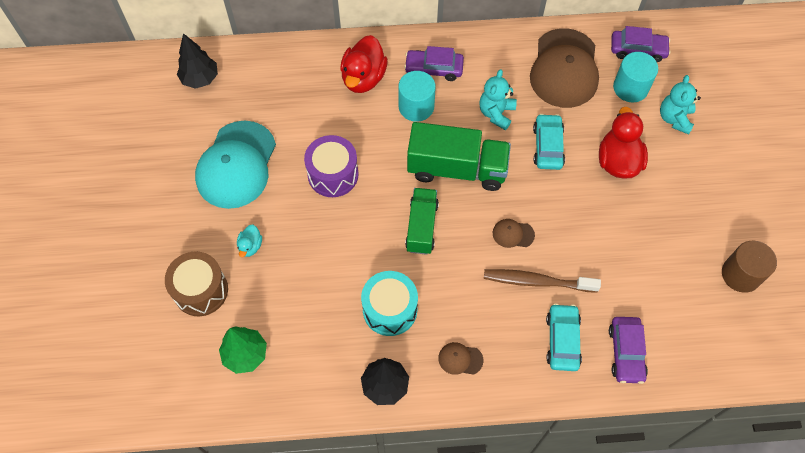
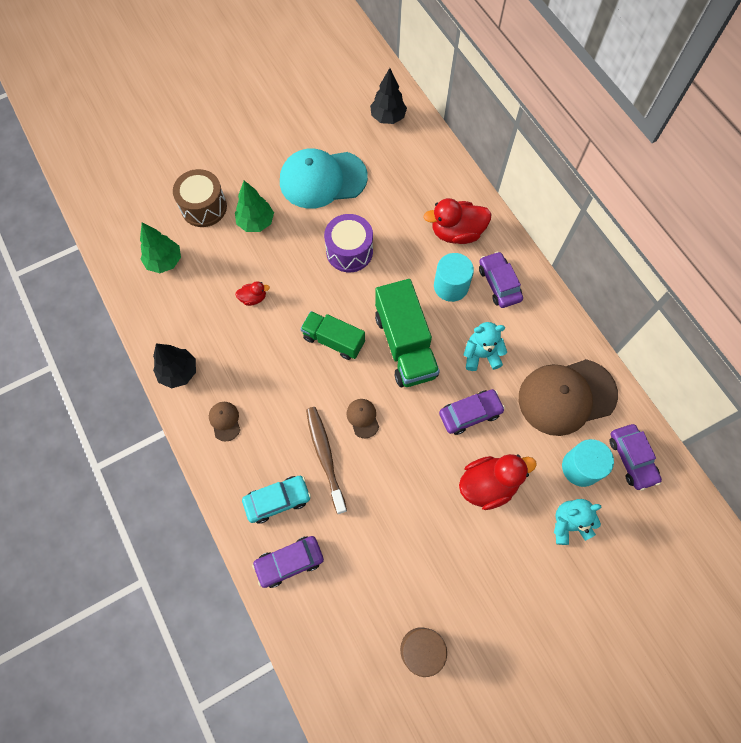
camera: 65 degrees right, 5 degrees up
(250, 246) = (256, 222): turquoise duck -> green tree
(337, 282) = (253, 298): none -> red duck
(390, 309) = (246, 348): turquoise drum -> none
(421, 227) = (333, 340): green truck -> green truck turned 135 degrees counterclockwise
(547, 146) = (470, 414): turquoise car -> purple car

